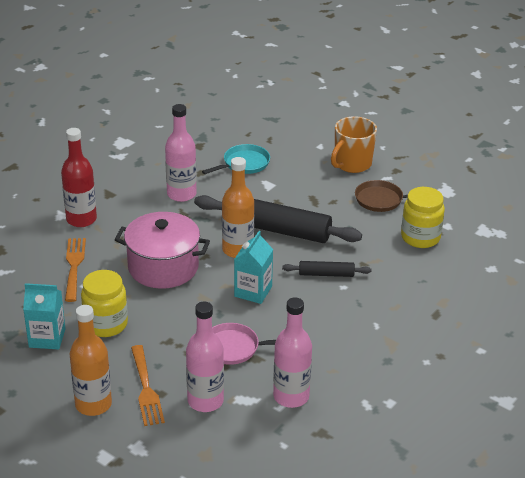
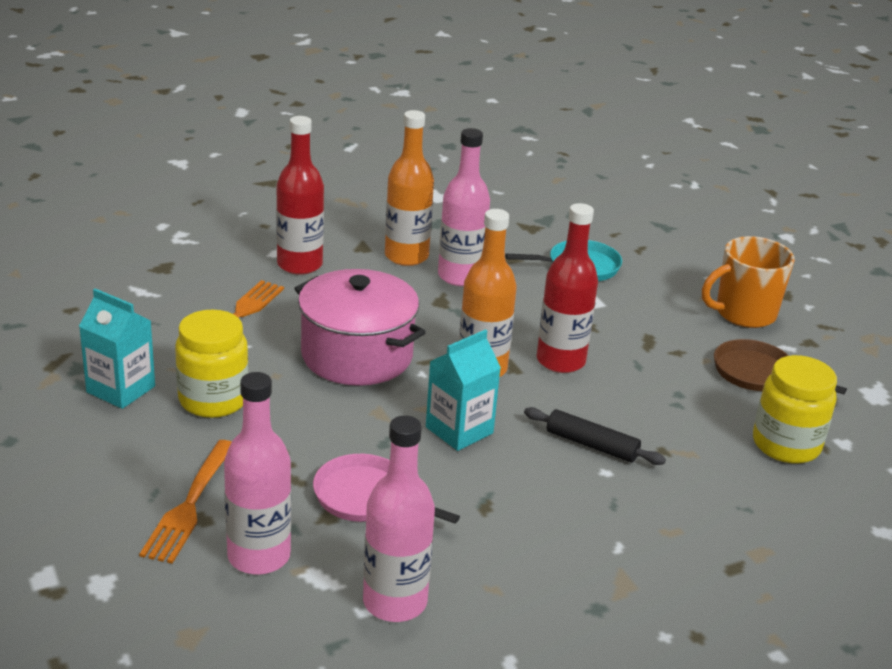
camera: 25 degrees right, 5 degrees down
(93, 404) = (98, 498): orange bottle -> orange bottle (406, 256)
(276, 229) = (560, 361): black rolling pin -> red bottle

